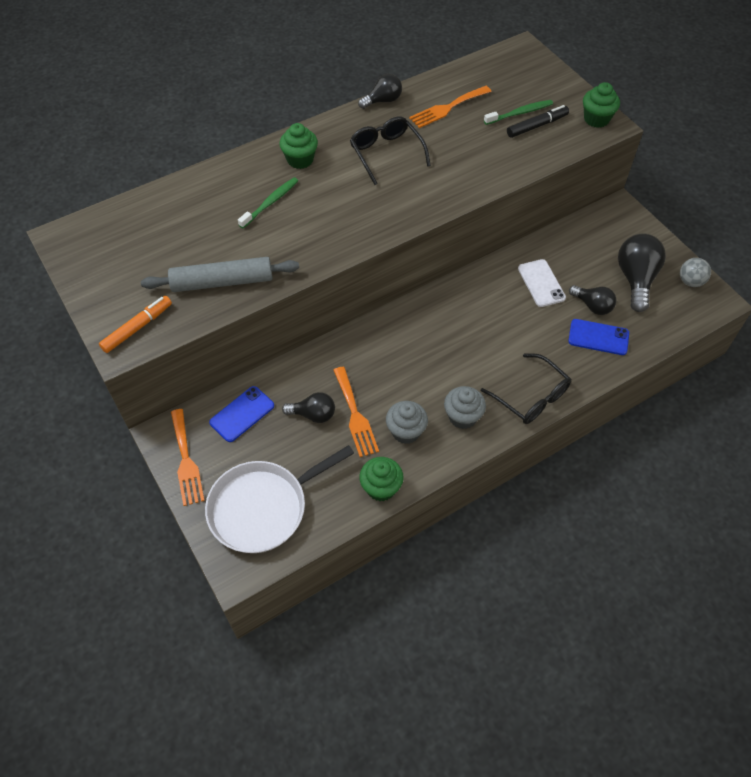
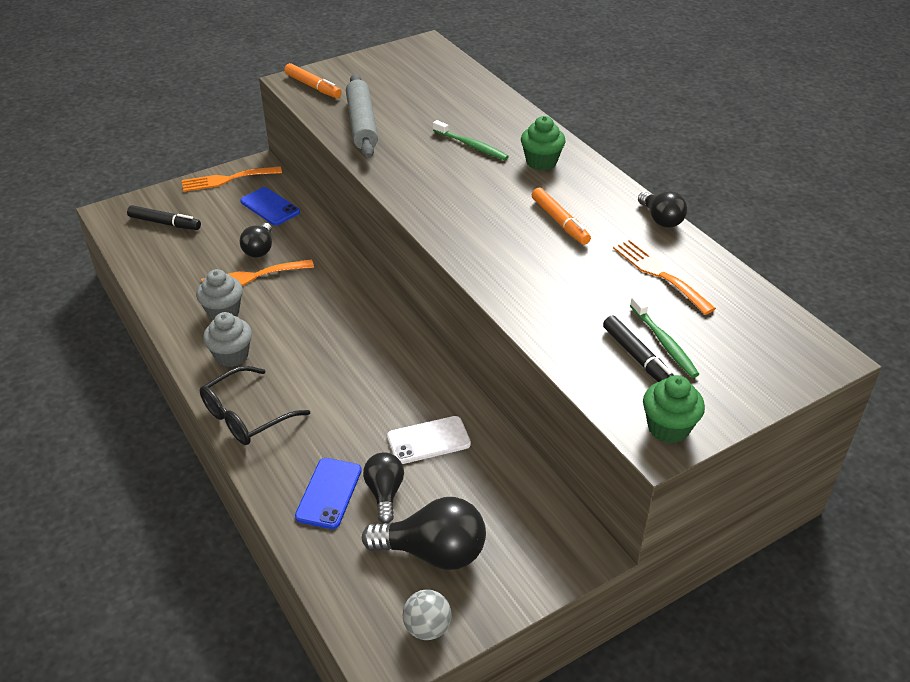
camera: 90 degrees right, 15 degrees down
(263, 508) = (165, 223): white pan -> black marker
(381, 488) = (161, 294): green cupcake -> none
(386, 153) = (560, 222): black glasses -> orange marker
(592, 306) = (385, 493): black light bulb -> black light bulb turned 135 degrees clockwise

